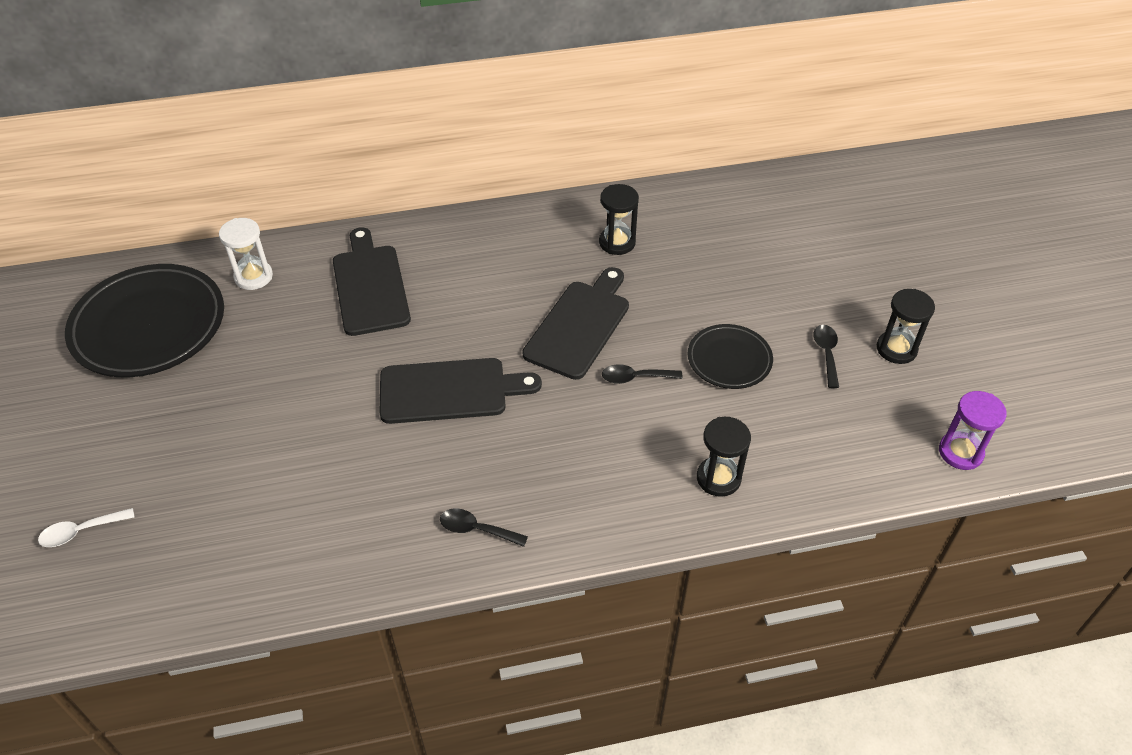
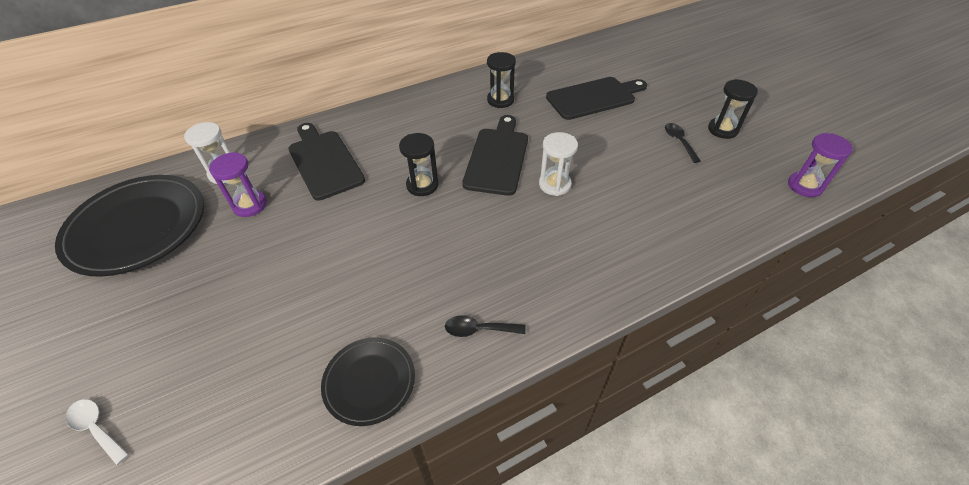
camera: 15 degrees left, 0 degrees up
(81, 531) = (97, 428): white spoon -> white spoon turned 75 degrees clockwise
(272, 324) = (250, 205): none -> purple hourglass
(449, 390) = (415, 224): black cutting board -> black cutting board (594, 97)
(635, 377) = (554, 184): black spoon -> white hourglass
(718, 478) = (651, 242): black hourglass -> black hourglass (422, 185)
(729, 360) = (615, 159): black plate -> black plate (369, 382)

